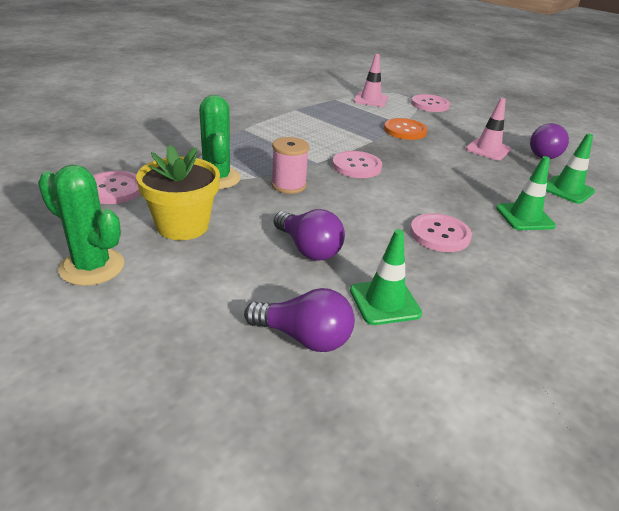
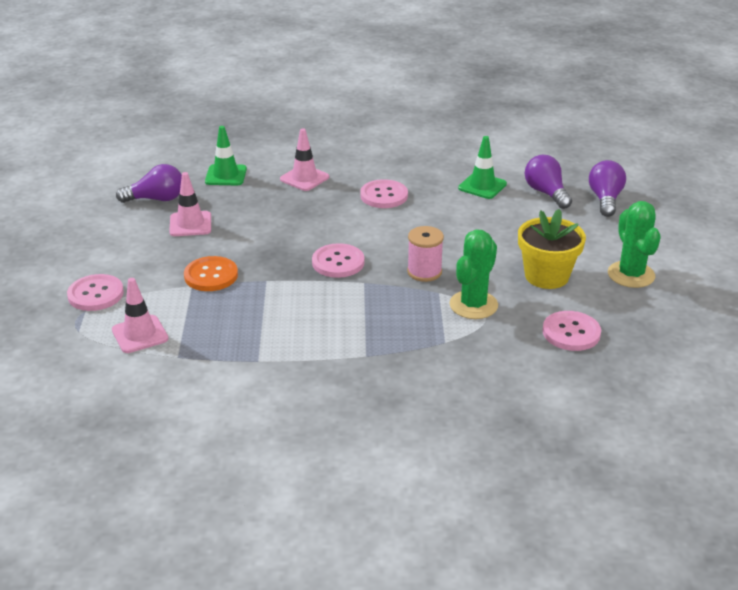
camera: 130 degrees left, 0 degrees up
(308, 249) = (482, 225): purple light bulb -> purple light bulb (605, 199)
(524, 217) = (304, 178): green traffic cone -> pink traffic cone

